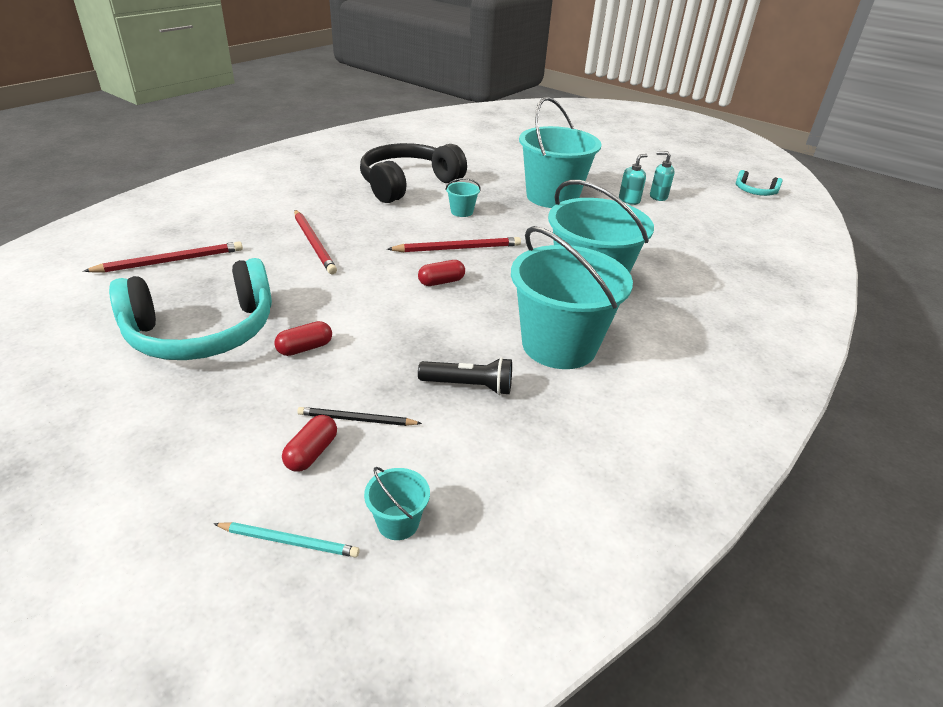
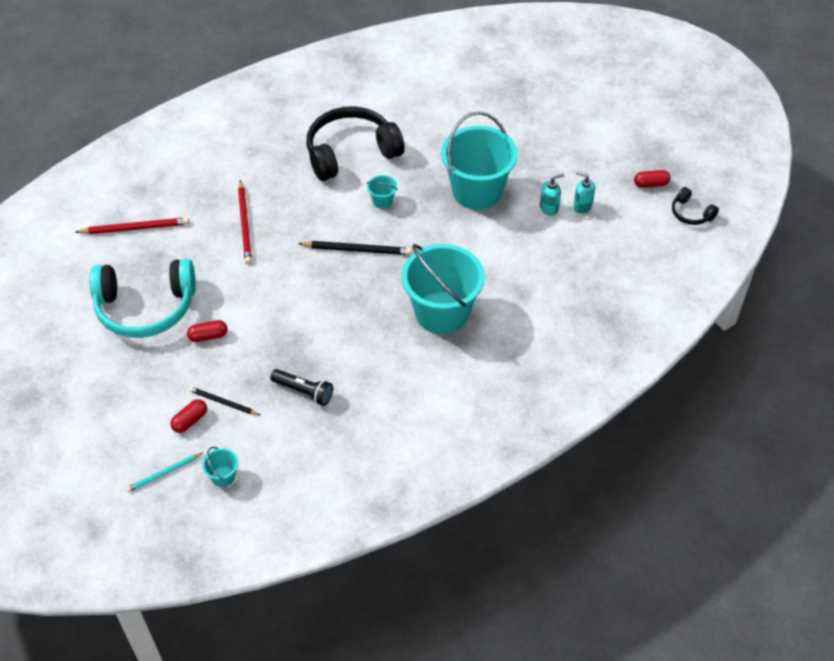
camera: 20 degrees right, 15 degrees up
(289, 541) = (164, 473): turquoise pencil -> turquoise pencil turned 120 degrees clockwise
(441, 282) = (327, 287): red capsule -> red capsule (650, 184)
(458, 248) = (357, 250): red pencil -> black pencil
(559, 345) = (384, 369): turquoise bucket -> none
(755, 192) = (691, 213): turquoise headphones -> black headphones

